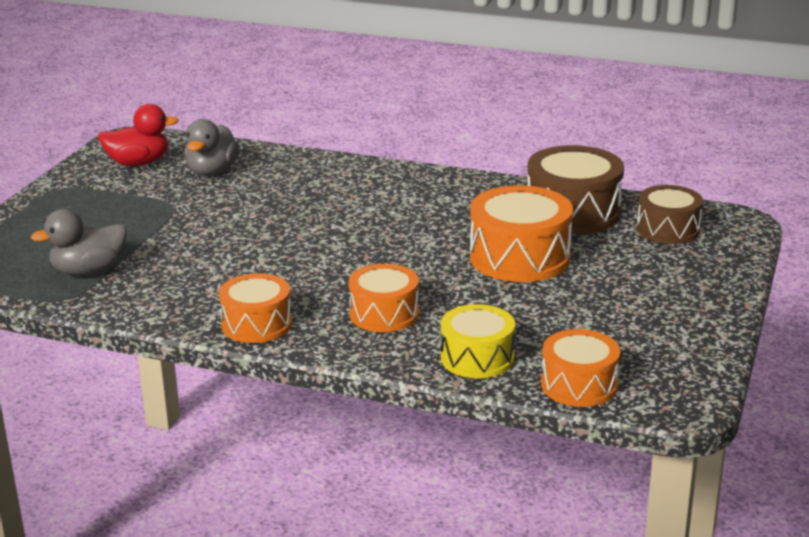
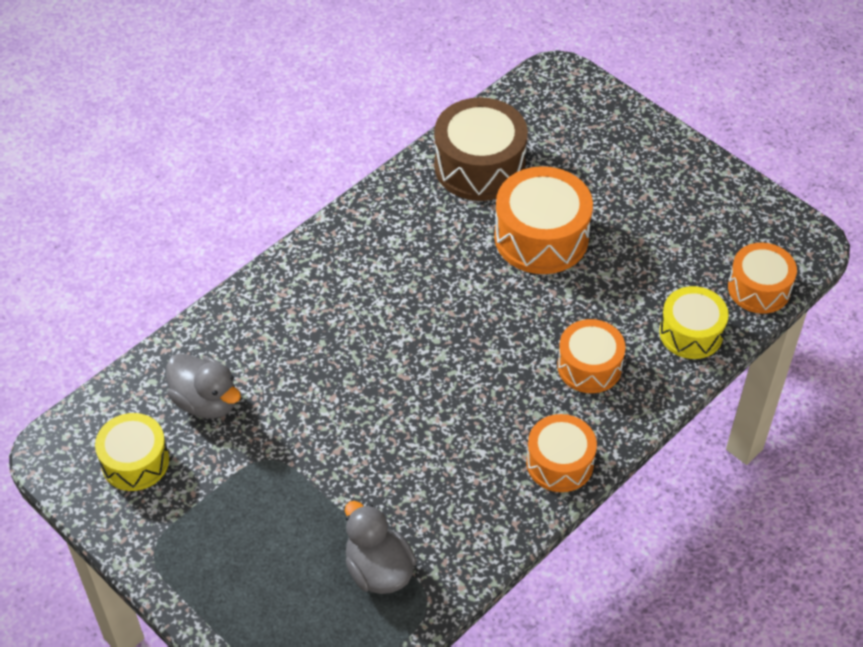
camera: 65 degrees left, 25 degrees up
(89, 271) = (378, 570): grey duck -> grey duck turned 150 degrees clockwise
(138, 163) = (135, 461): red duck -> yellow drum
(668, 229) = (548, 122): brown drum -> none

